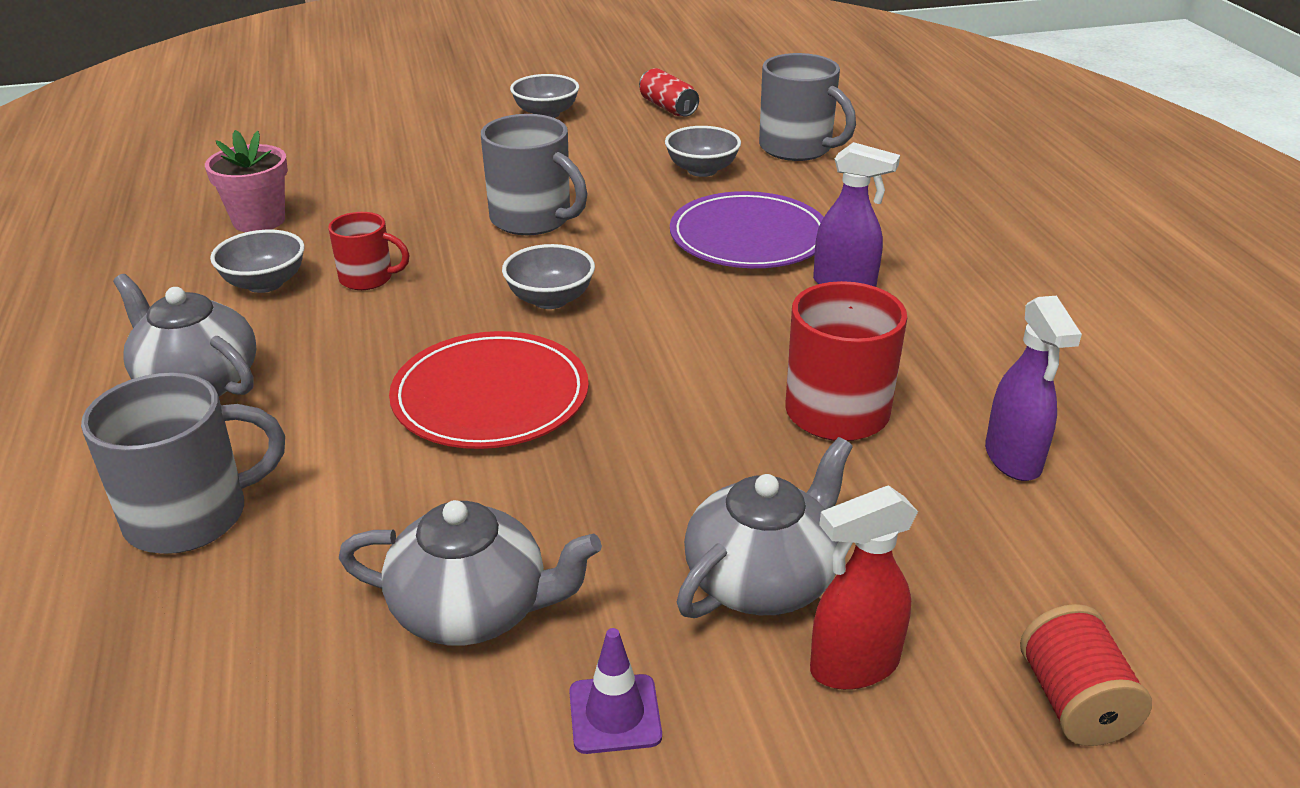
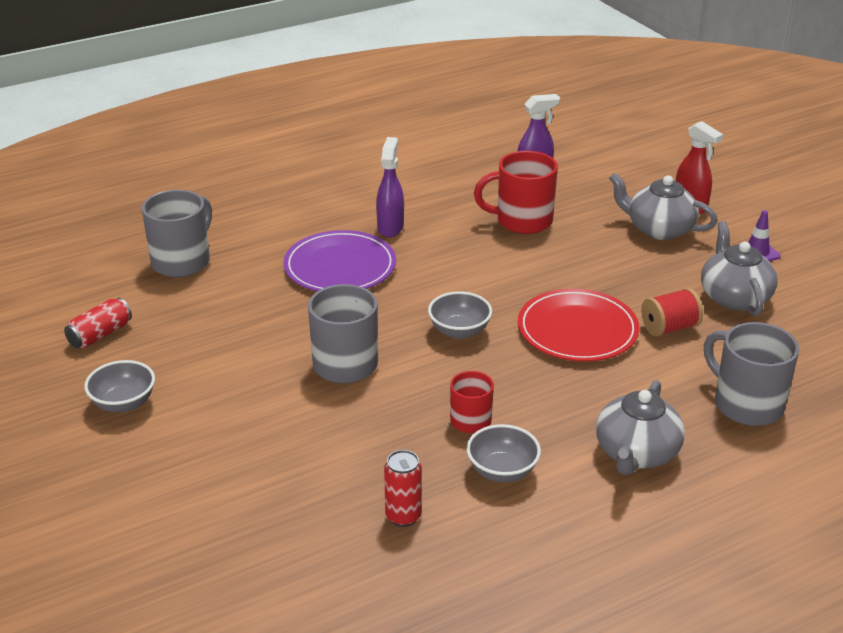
camera: 105 degrees left, 0 degrees up
(259, 220) = (403, 516): pink flower pot -> red can
(702, 170) = (234, 299): grey bowl -> none
(1073, 702) = (672, 164): red spool -> red spool (669, 328)

